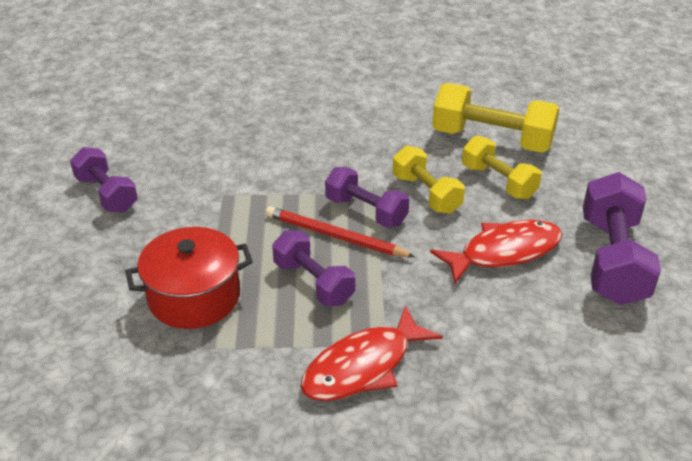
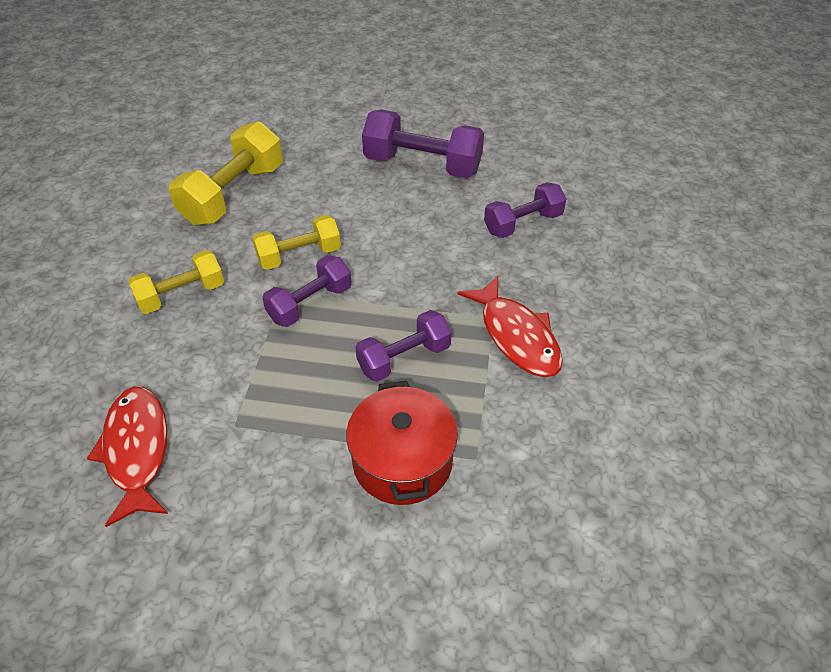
camera: 80 degrees left, 10 degrees up
(107, 194) = (183, 556): purple dumbbell -> purple dumbbell (523, 223)
(334, 236) = (340, 333): red pencil -> none
(498, 182) = (300, 204): yellow dumbbell -> yellow dumbbell (181, 295)
(504, 252) = (397, 222): red fish -> red fish (137, 450)

